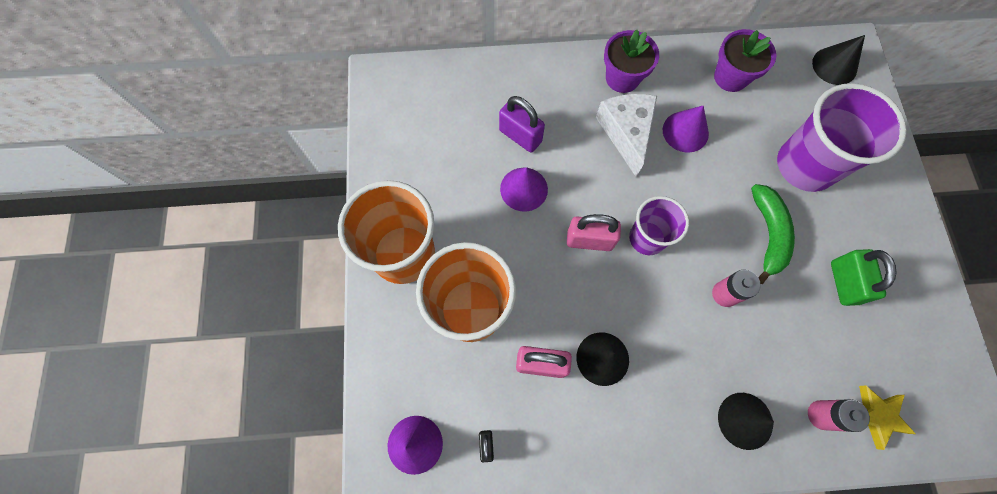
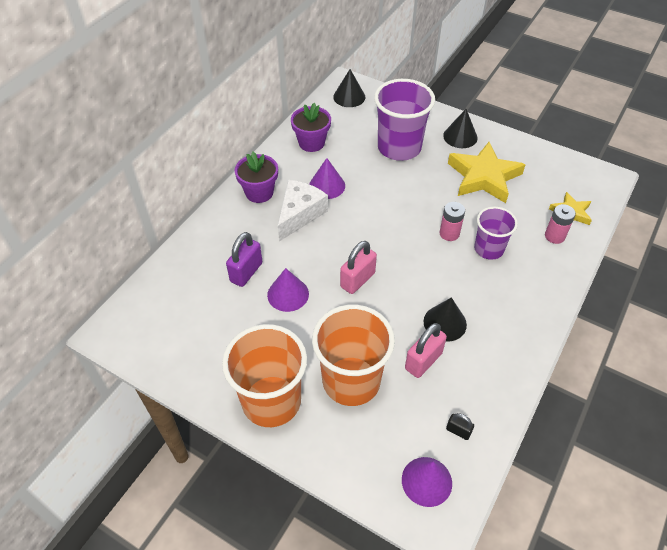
camera: 55 degrees left, 20 degrees down
(520, 136) = (246, 272): purple padlock -> purple padlock turned 45 degrees counterclockwise
(626, 133) = (299, 214): white cheese -> white cheese turned 90 degrees clockwise
(647, 238) = (381, 249): purple cup -> purple cup (488, 249)
(745, 420) = (535, 273): black cone -> black cone (460, 136)
(768, 234) = (428, 190): green banana -> none
(843, 282) = (483, 177): green padlock -> yellow star

